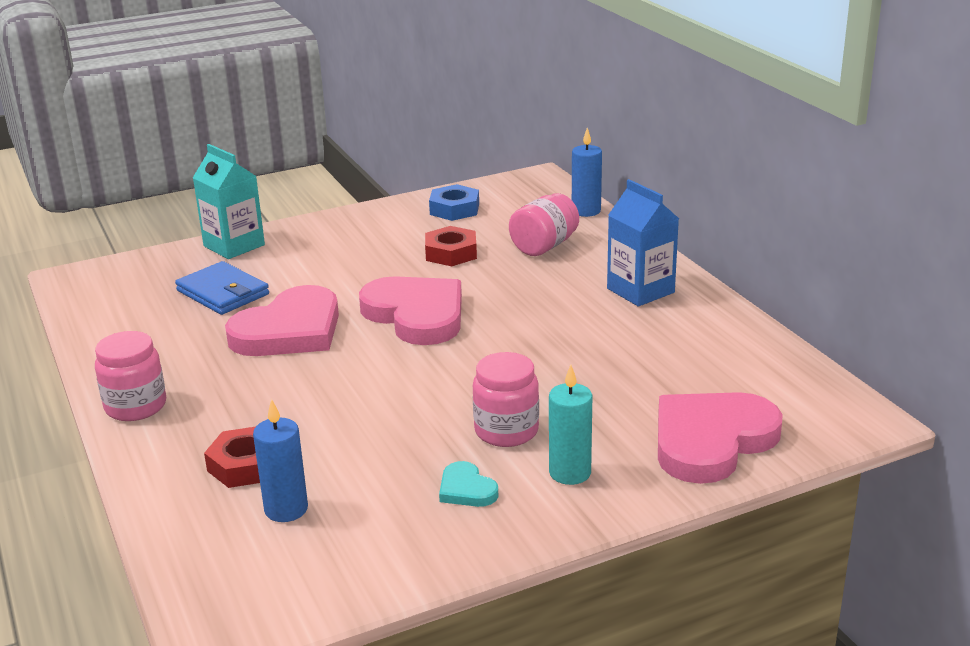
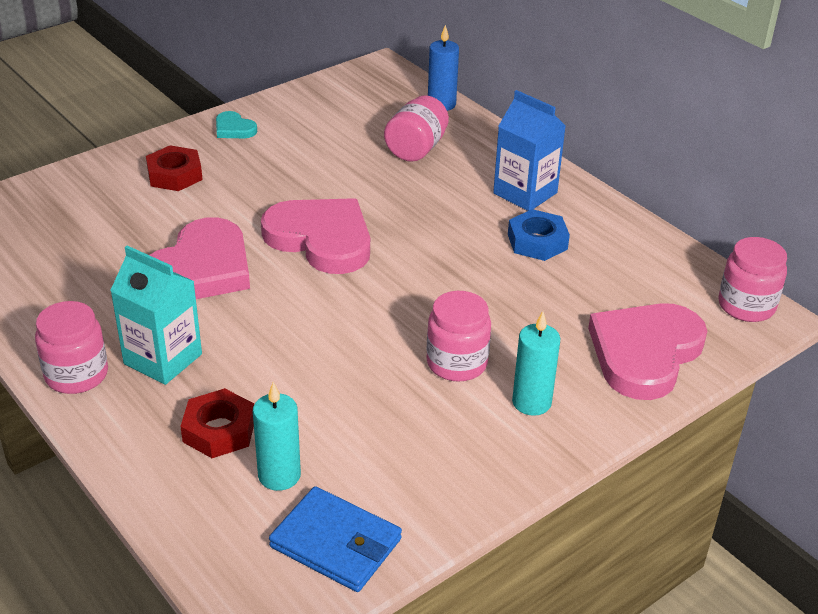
camera: 15 degrees left, 10 degrees up
(223, 293) = (112, 229): blue wallet -> blue wallet (336, 543)
(234, 245) = (100, 171): turquoise carton -> turquoise carton (163, 359)
(286, 509) = (279, 475): blue candle -> turquoise candle
(451, 253) = (328, 163): red nut -> red nut (174, 175)
(454, 209) = (312, 110): blue nut -> blue nut (537, 241)
(466, 489) = (443, 432): turquoise heart -> turquoise heart (234, 129)
(843, 408) = (746, 306): none -> pink jar

